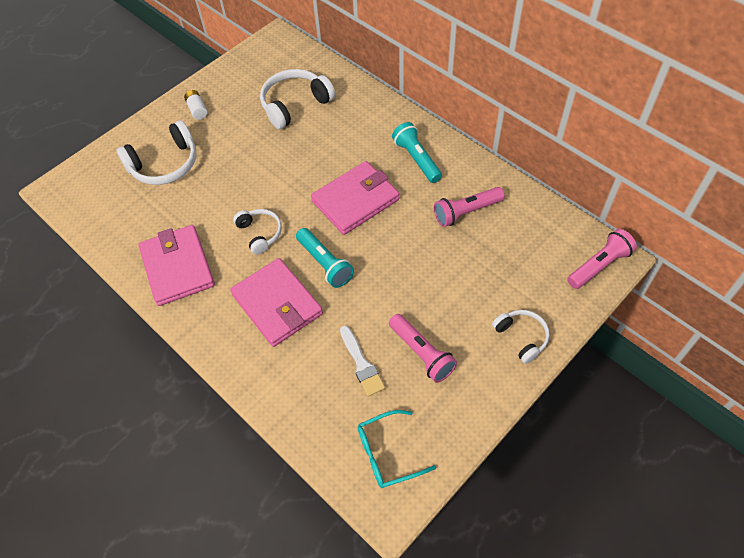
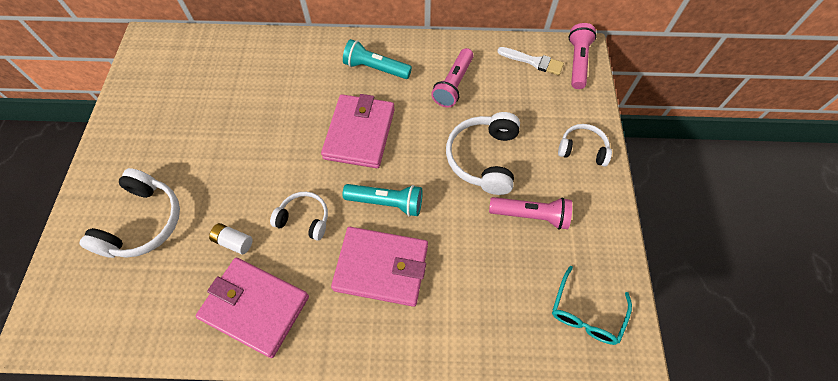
camera: 45 degrees left, 5 degrees up
(197, 110) = (127, 150): white battery -> white battery (233, 242)
(295, 105) = (224, 88): white headphones -> white headphones (484, 158)
(361, 364) = (497, 260): white brush -> white brush (533, 61)

